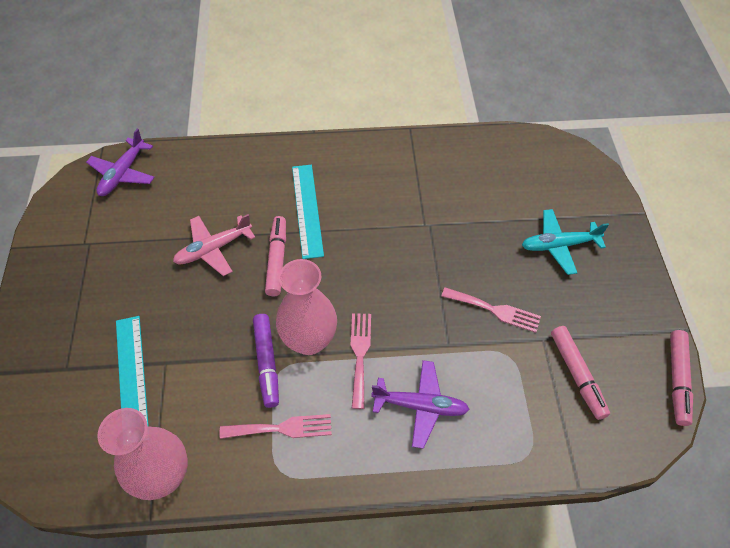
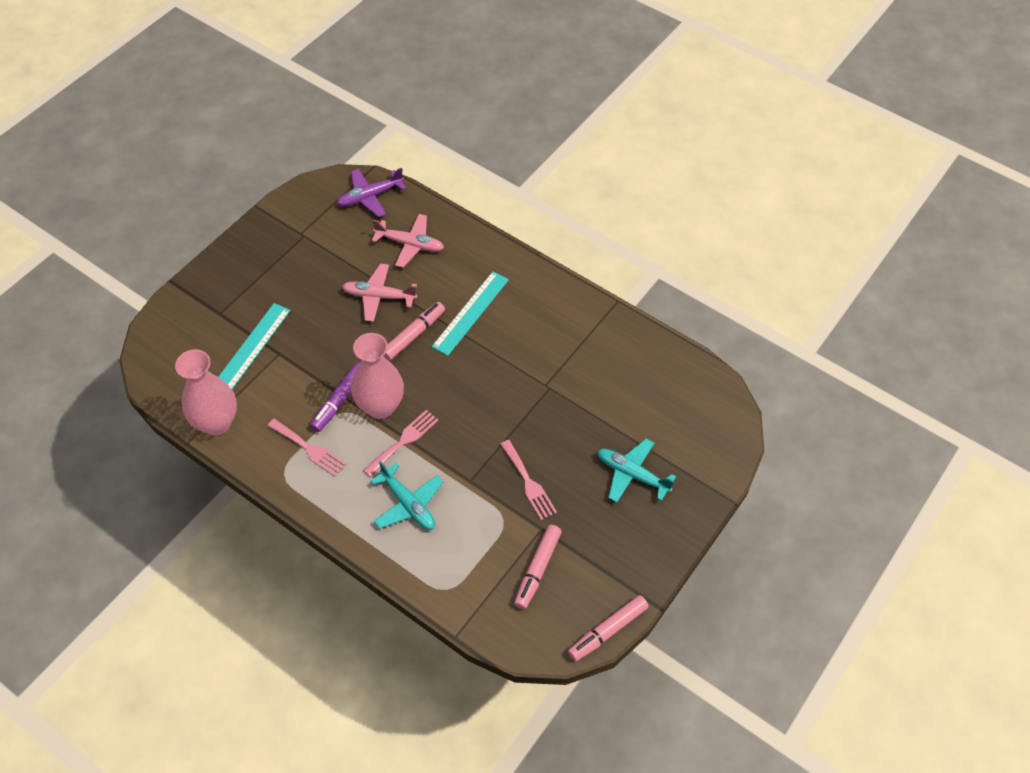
camera: 40 degrees right, 0 degrees up
(199, 189) = (410, 244): none -> pink plane
(420, 406) = (408, 504): purple plane -> turquoise plane

